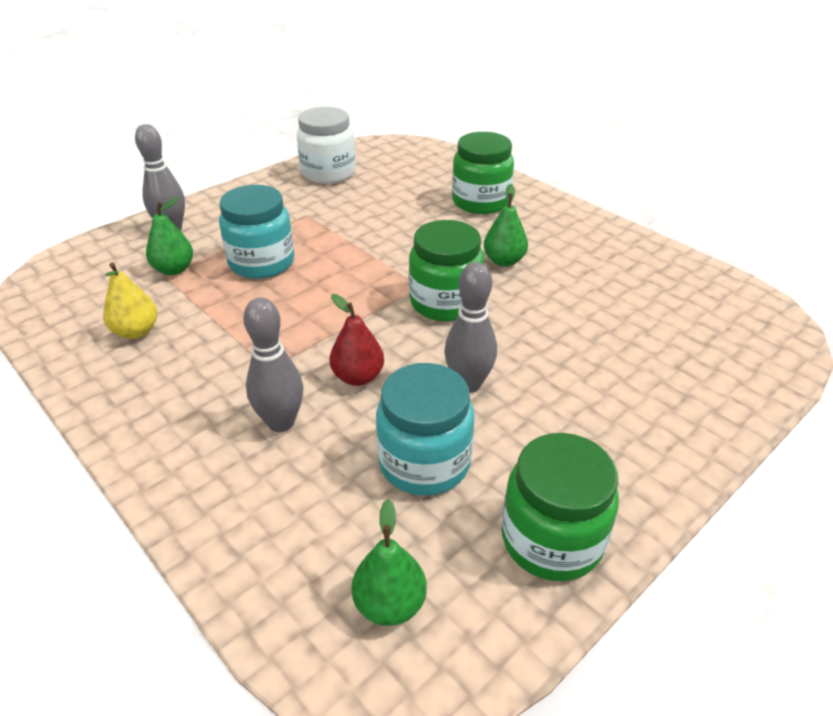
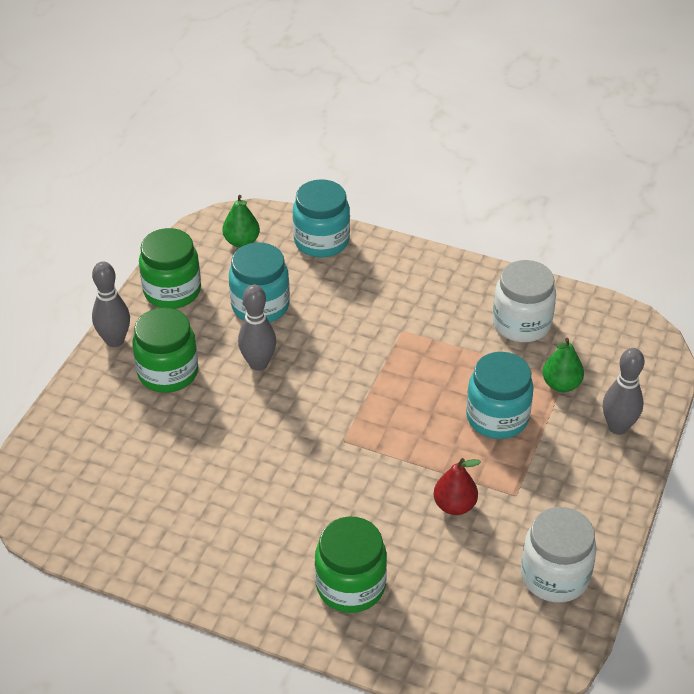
camera: 155 degrees right, 5 degrees up
(136, 331) = (521, 324): yellow pear -> white jar
(257, 547) = (321, 241): none -> turquoise jar
(281, 422) = (362, 299): grey bowling pin -> grey bowling pin (115, 340)
(358, 377) = (337, 344): red pear -> red pear (454, 505)
(445, 302) = (313, 429): green jar -> green jar (168, 372)
(504, 261) = (285, 498): green pear -> none

